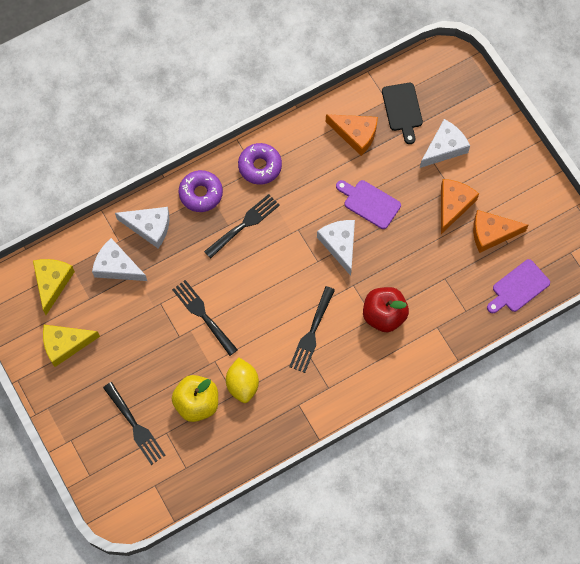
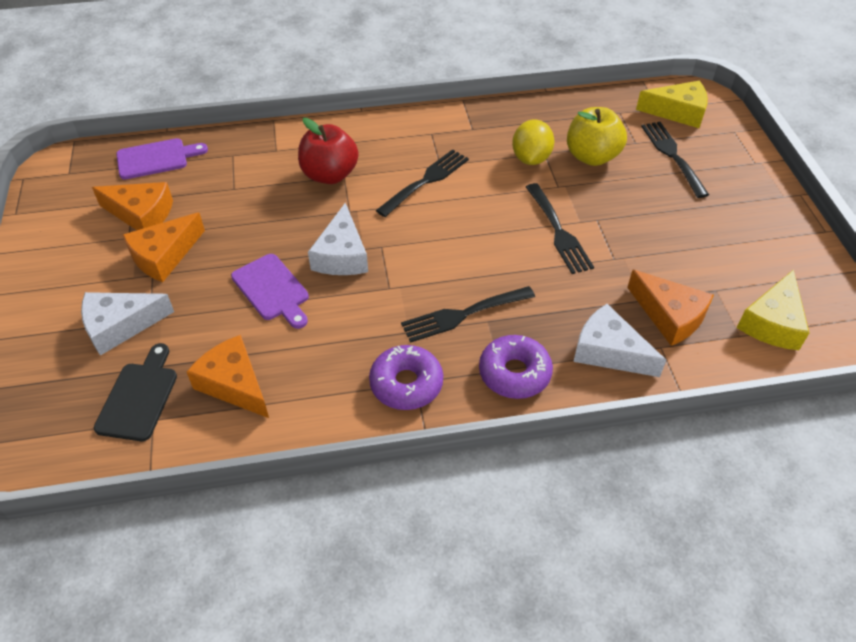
camera: 160 degrees left, 20 degrees down
(65, 344) = (756, 249): yellow cheese -> yellow cheese (678, 112)
(117, 266) = (669, 316): white cheese -> orange cheese

